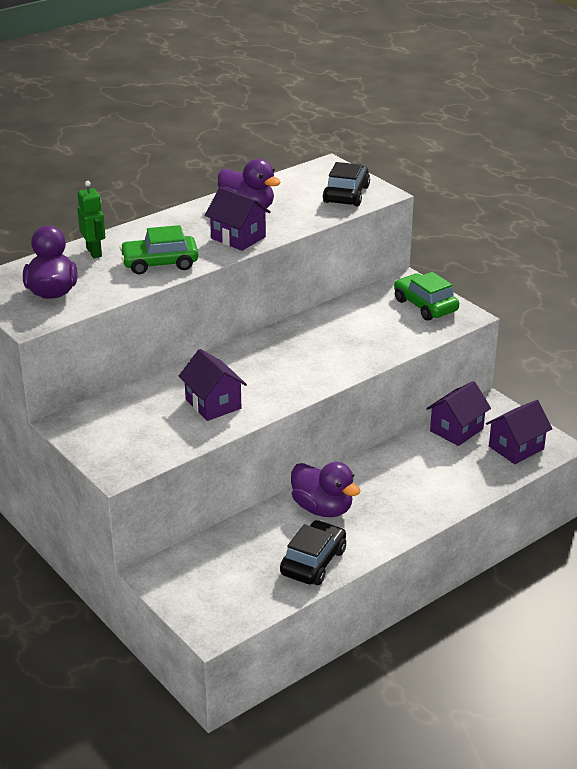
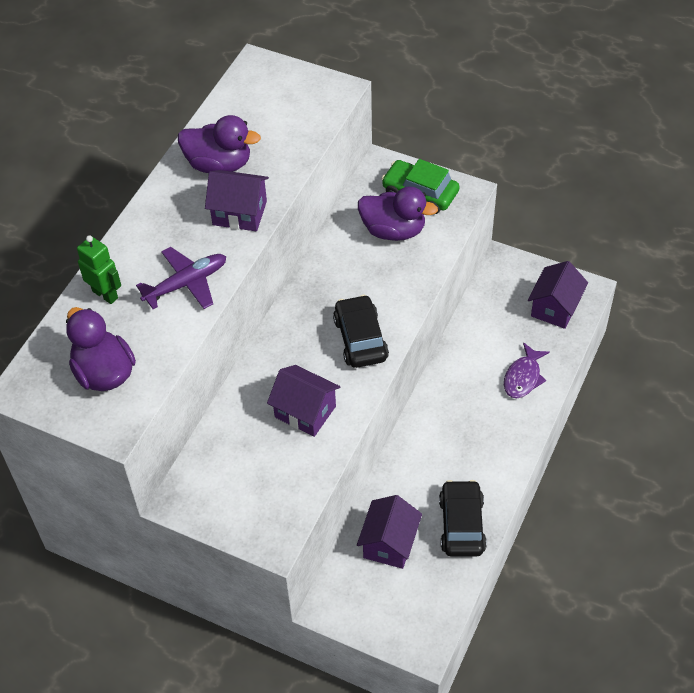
camera: 25 degrees left, 20 degrees up
(160, 263) = (186, 284): green car -> purple plane
(322, 508) = (431, 457): purple duck -> purple duck (393, 230)
(346, 194) = (304, 104): black car -> black car (360, 339)
(449, 484) = (523, 377): none -> purple fish
(456, 430) = (491, 307): purple house -> purple house (389, 543)

